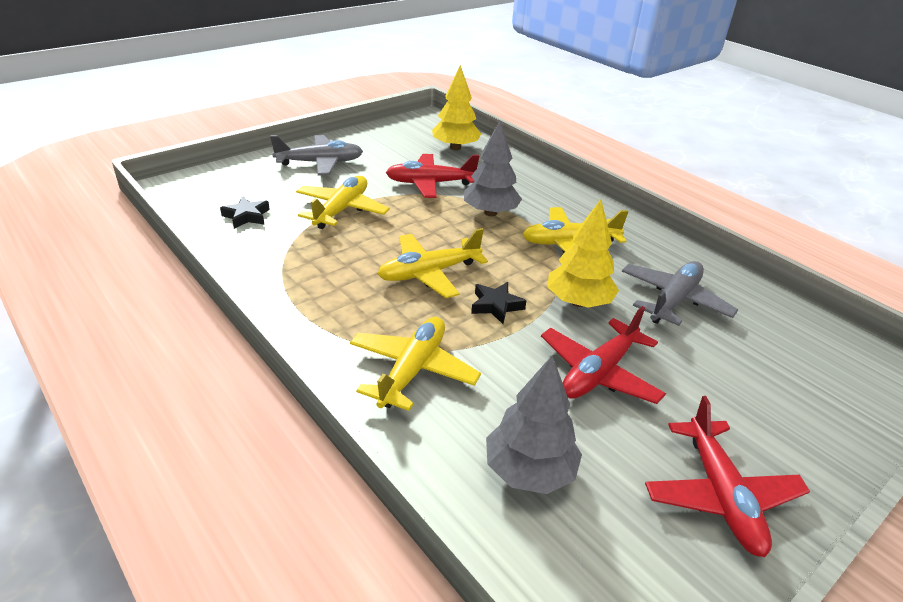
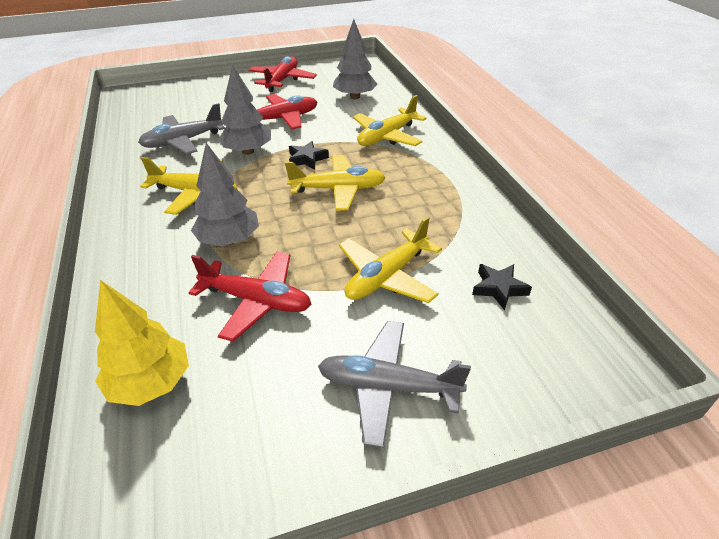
camera: 155 degrees left, 5 degrees up
(578, 302) = (248, 151): yellow tree -> grey tree

